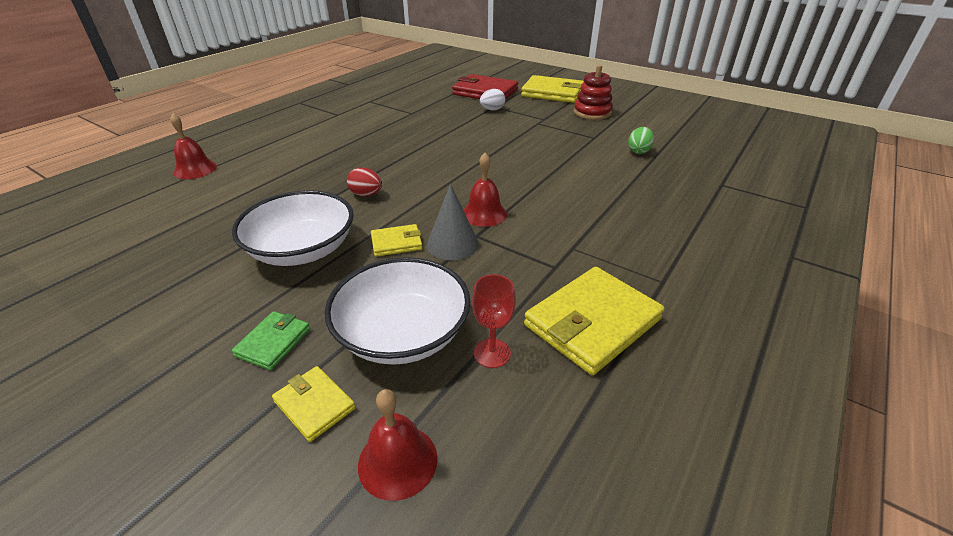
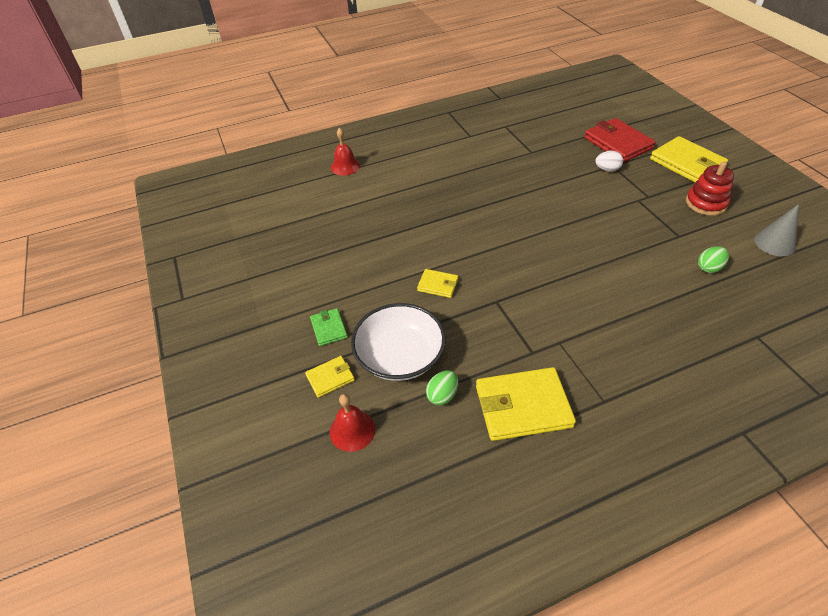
camera: 35 degrees right, 10 degrees up
(273, 342) = (329, 328): green wallet -> green wallet turned 75 degrees counterclockwise
(302, 250) = (376, 266): white bowl -> none
(314, 405) = (330, 378): yellow wallet -> yellow wallet turned 75 degrees clockwise
(366, 194) = (443, 232): red egg -> none
(452, 244) = (474, 302): grey cone -> grey cone (774, 243)
(484, 214) = (516, 284): red bell -> none
(492, 353) = (442, 395): red goblet -> green egg

